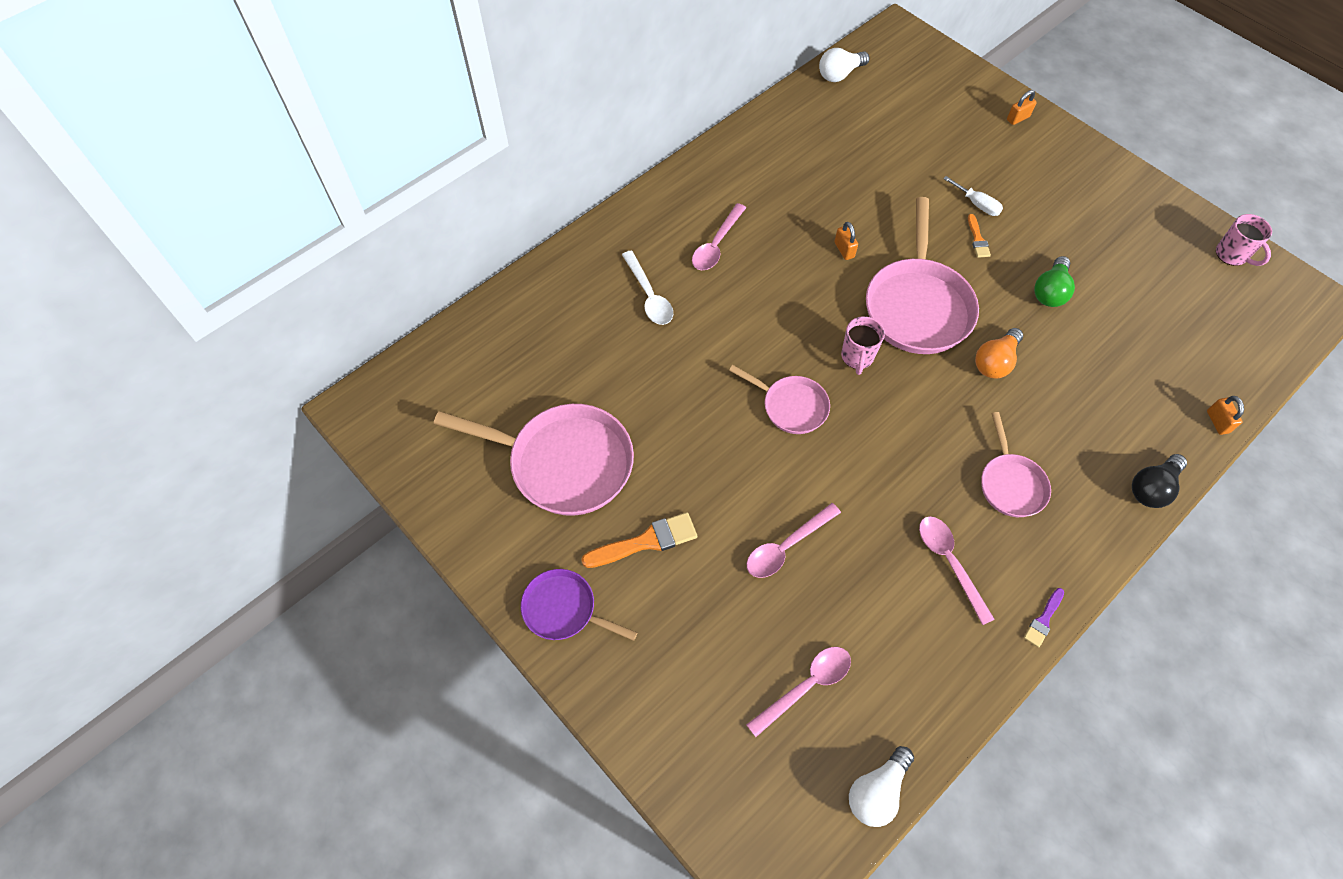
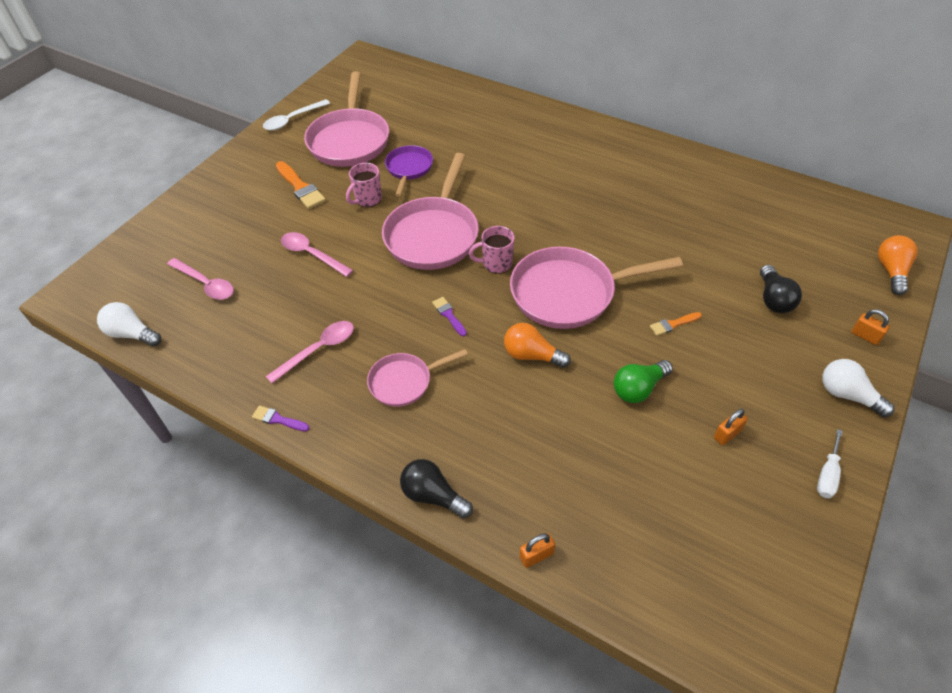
camera: 75 degrees right, 10 degrees down
(564, 609) = (246, 165): purple pan -> purple pan (409, 169)
(649, 296) = (502, 145): white spoon -> white spoon (292, 120)
(716, 245) = (569, 167): pink spoon -> none
(791, 406) = (433, 235): pink pan -> pink pan, size x1.80
(840, 74) = (816, 199): white light bulb -> white light bulb (847, 395)
(844, 250) = (605, 237): orange padlock -> orange padlock (727, 434)
(924, 421) = (449, 315): none -> purple brush
(947, 69) = (891, 271): none -> orange light bulb
(962, 157) = (773, 299): none -> black light bulb
(977, 204) = (718, 318): white screwdriver -> white screwdriver (827, 475)
(1050, 291) = (638, 388): green light bulb -> green light bulb turned 45 degrees counterclockwise
(1232, 255) = (795, 566): pink mug -> pink mug (367, 199)

